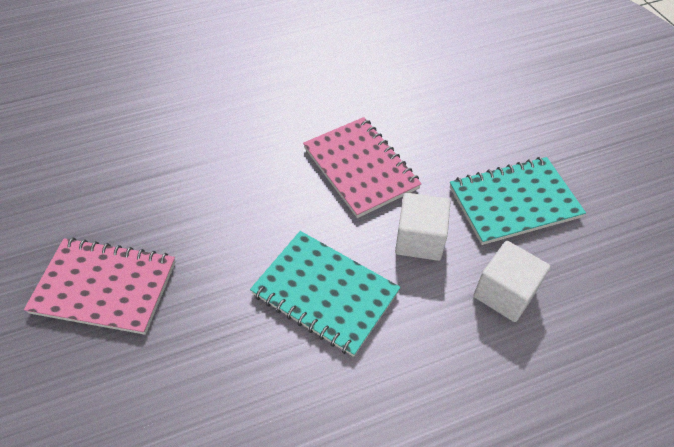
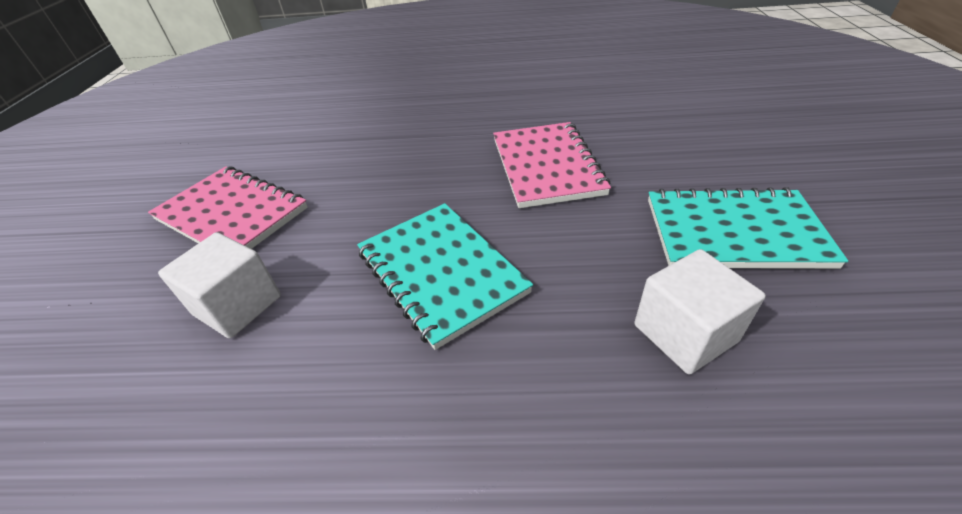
camera: 25 degrees right, 10 degrees down
(419, 239) = (585, 245): white cube -> white cube (238, 305)

